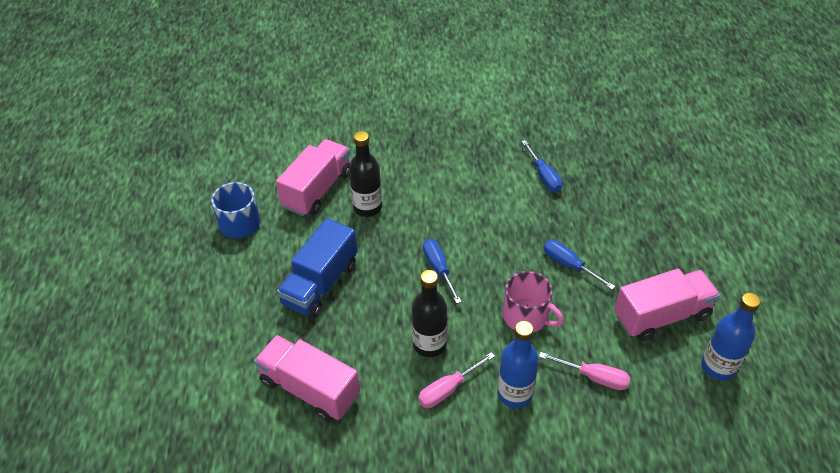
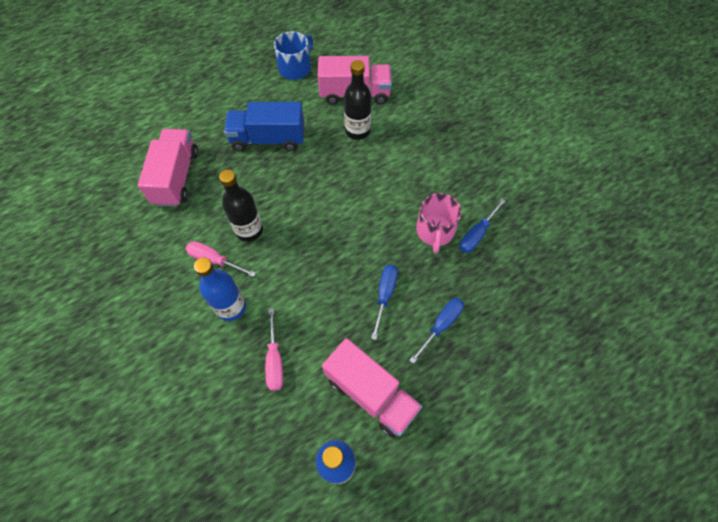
camera: 60 degrees right, 15 degrees up
(438, 268) = (325, 203): blue screwdriver -> blue screwdriver (441, 325)
(526, 316) = (311, 285): pink mug -> pink mug (435, 231)

